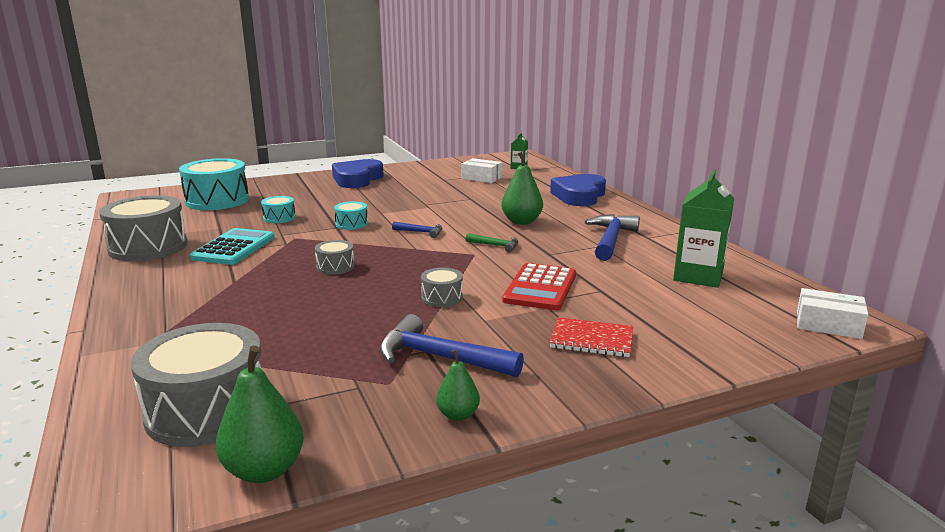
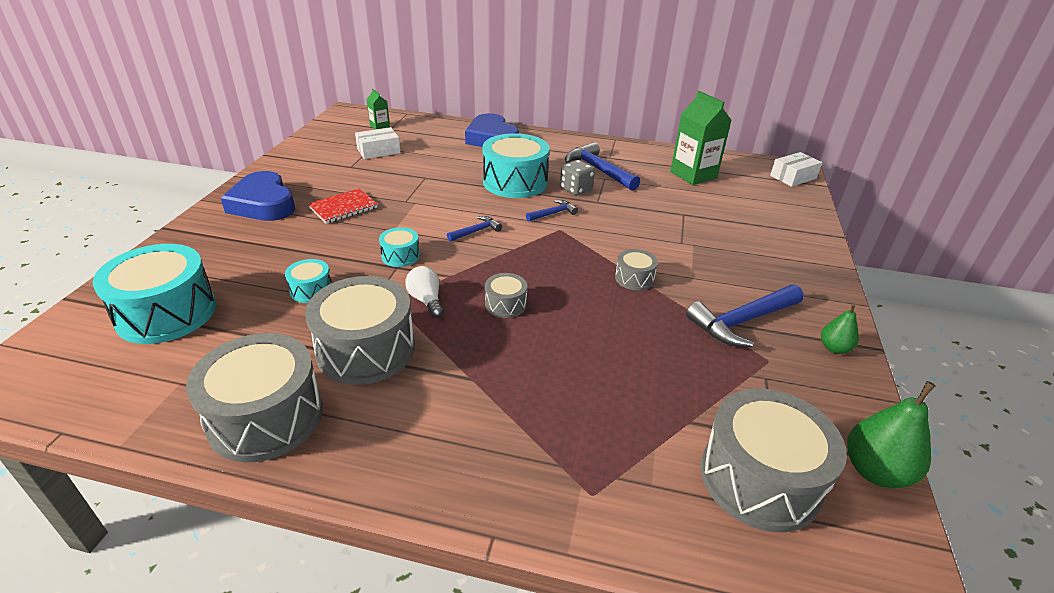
camera: 55 degrees left, 15 degrees up
(234, 248) = (366, 349): turquoise calculator -> grey drum
(308, 245) = (426, 300): none -> white light bulb
(496, 245) = (553, 213): green hammer -> blue hammer
(521, 221) = (515, 182): green pear -> turquoise drum
(540, 288) = (657, 232): red calculator -> none
(554, 242) = (576, 189): none -> grey dice
(591, 340) = (758, 252): red notebook -> red notebook (343, 208)

